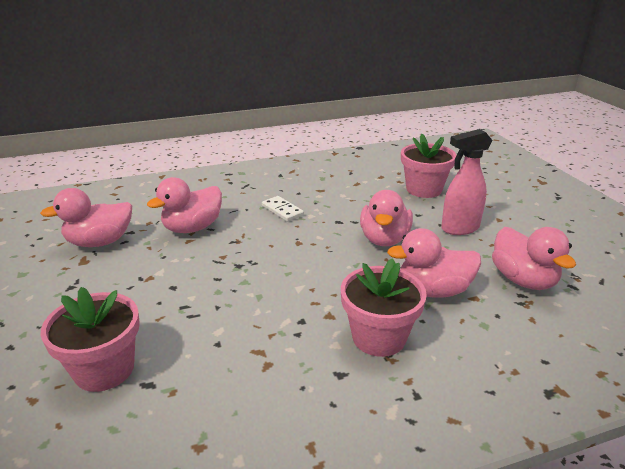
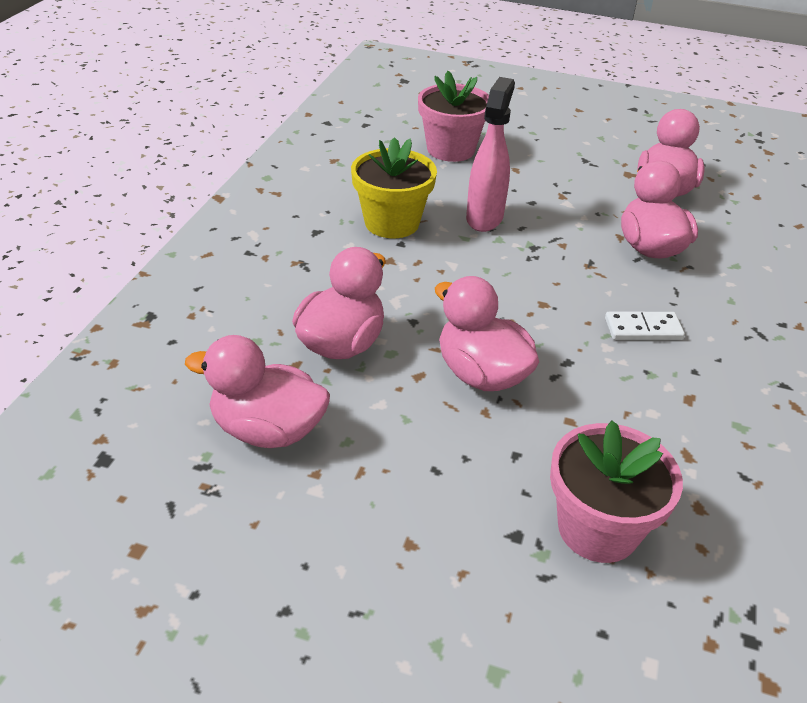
camera: 125 degrees right, 10 degrees up
(279, 339) = (392, 223): none -> yellow flower pot
(379, 337) = (327, 270): pink flower pot -> none
(459, 228) = (433, 469): pink spray bottle -> pink spray bottle (484, 218)

